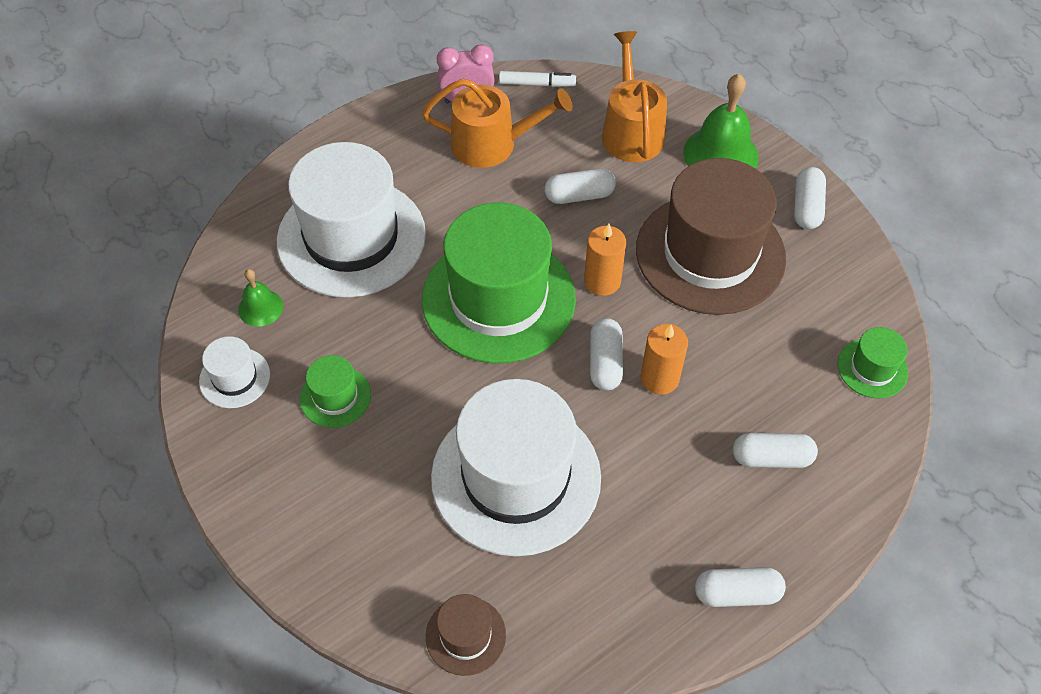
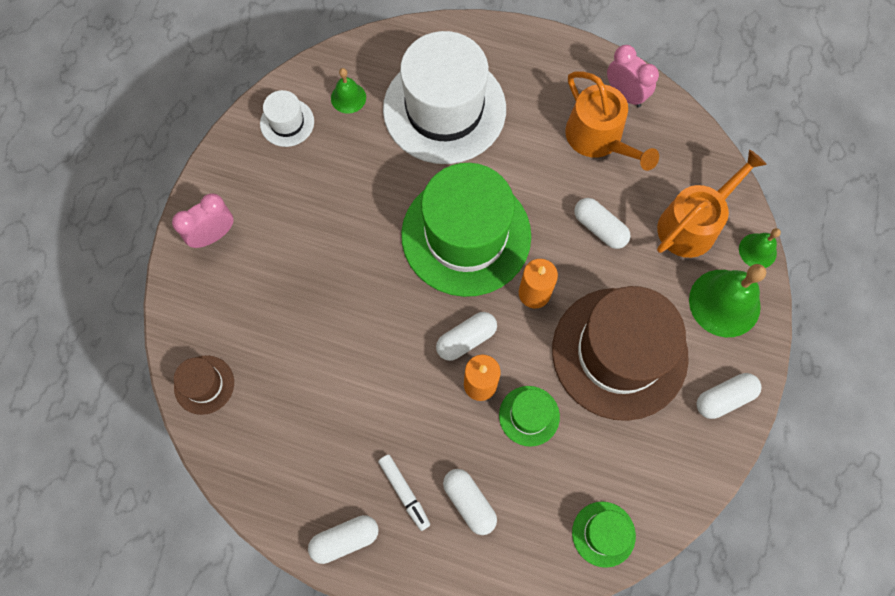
camera: 55 degrees right, 15 degrees up
(299, 524) = (213, 235): none -> pink clock
(335, 397) = (315, 190): green hat -> green hat (529, 416)
(516, 477) = (334, 340): white hat -> none
(537, 84) = (682, 129): white marker -> white marker (404, 492)
(691, 105) = (757, 250): none -> green bell
(737, 593) = (345, 539): white capsule -> white capsule turned 75 degrees counterclockwise

